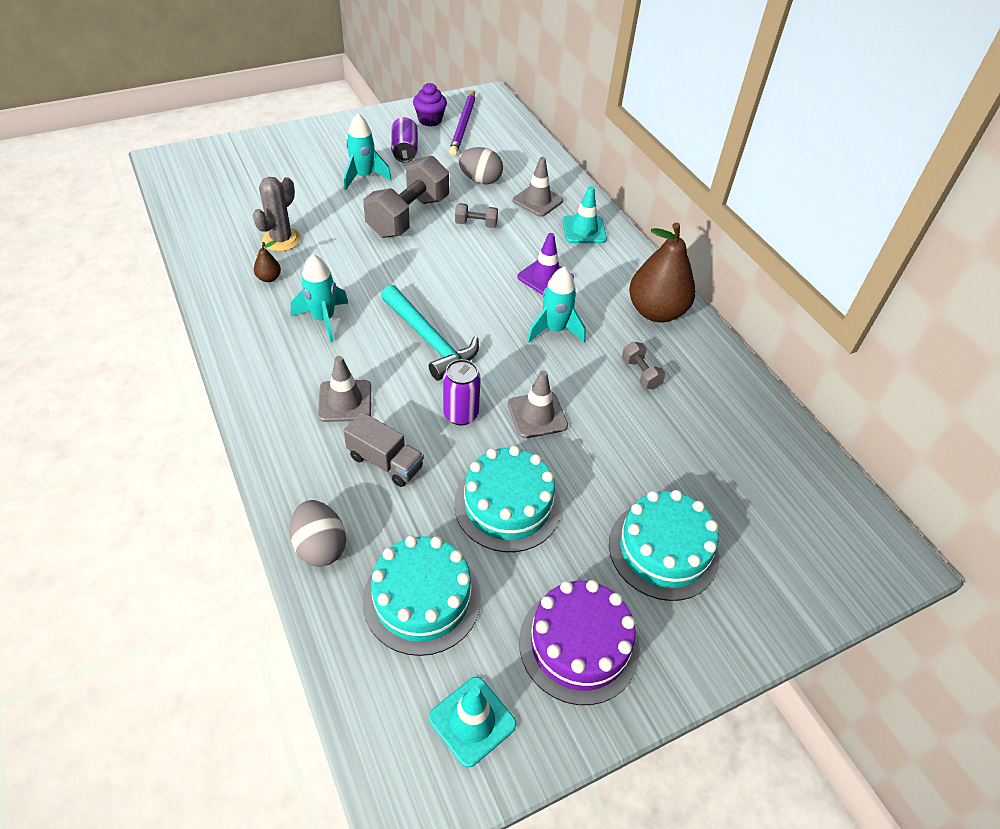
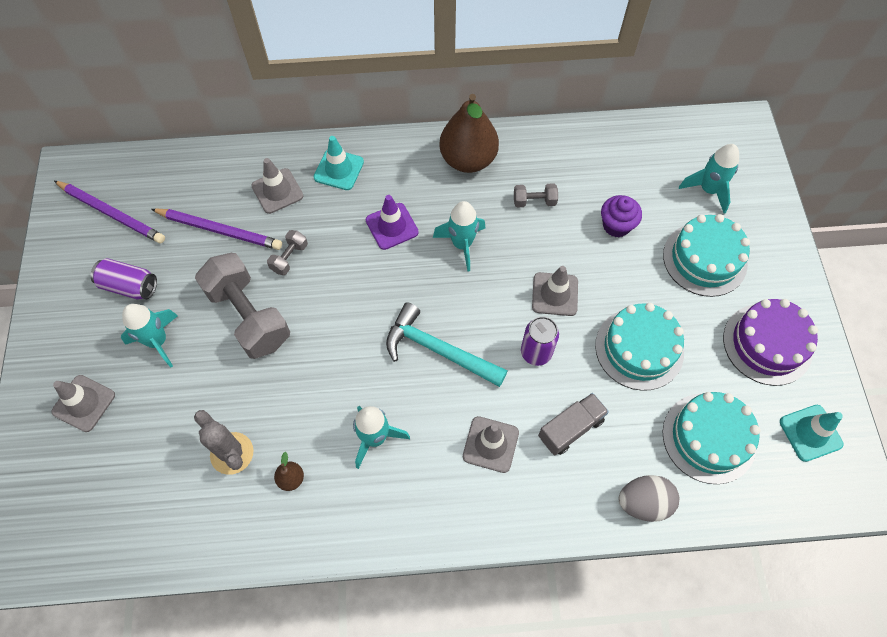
camera: 65 degrees left, 15 degrees up
(297, 157) = (84, 403): none -> grey traffic cone
(430, 120) = (83, 243): purple cupcake -> purple cupcake (616, 225)
(430, 340) = (438, 350): turquoise hammer -> turquoise hammer turned 135 degrees counterclockwise
(480, 180) = (219, 230): grey egg -> purple pencil
(766, 535) = (708, 190): none -> turquoise rocket

